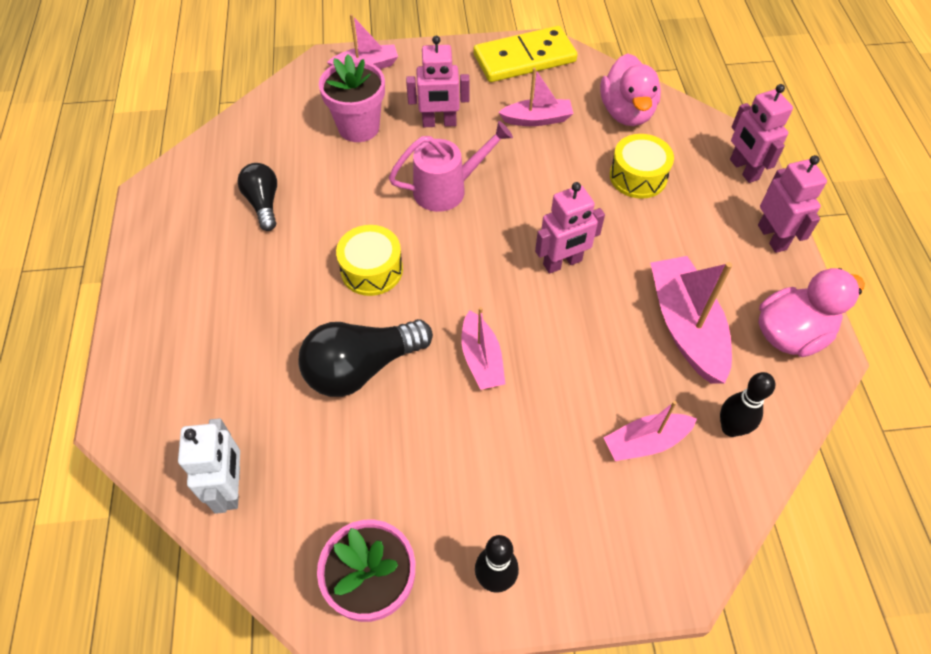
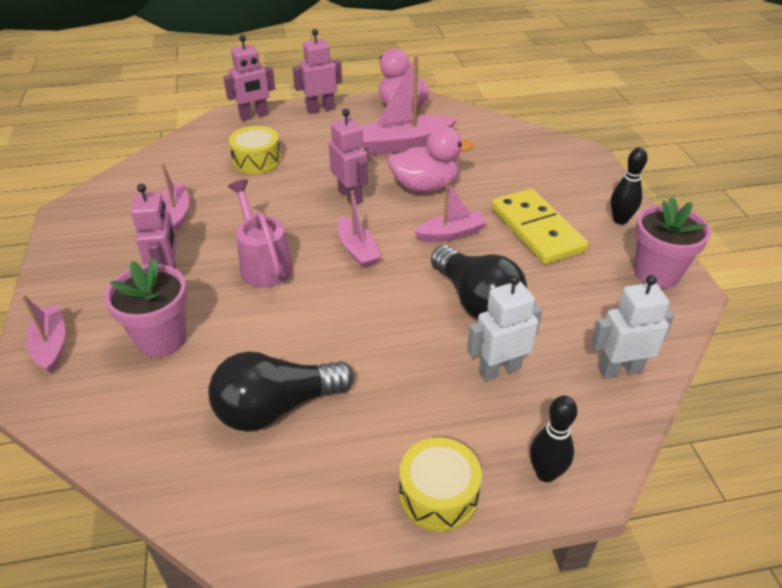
camera: 95 degrees left, 15 degrees down
(261, 372) = (499, 369): none -> white robot
(263, 203) = (277, 408): black light bulb -> black light bulb, size x1.64
(371, 270) = (367, 306): yellow drum -> yellow drum (438, 495)
(524, 58) = (83, 223): yellow domino -> yellow domino (536, 229)
(626, 112) = (179, 165): pink duck -> pink duck (425, 187)
(646, 442) = (498, 162): pink boat -> pink boat (357, 250)
(730, 428) = (478, 132): black bowling pin -> black bowling pin (546, 473)

